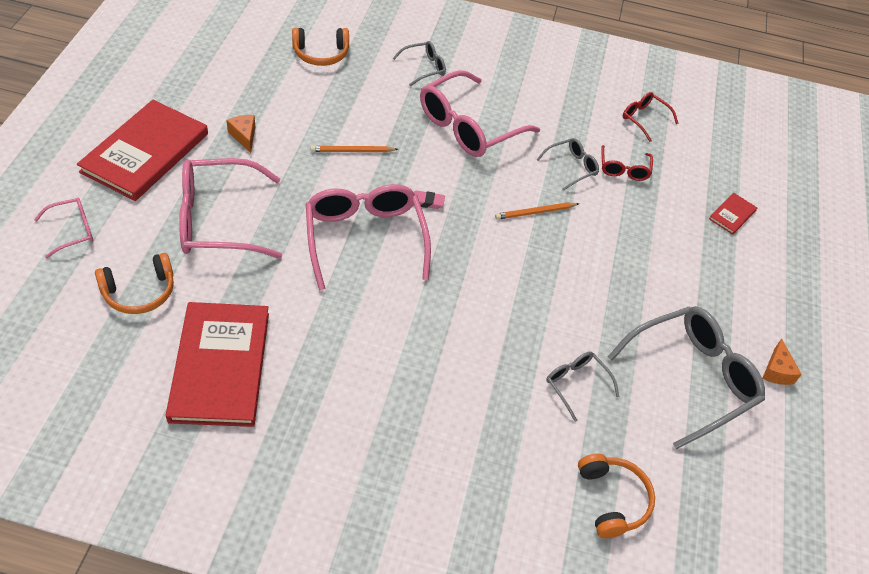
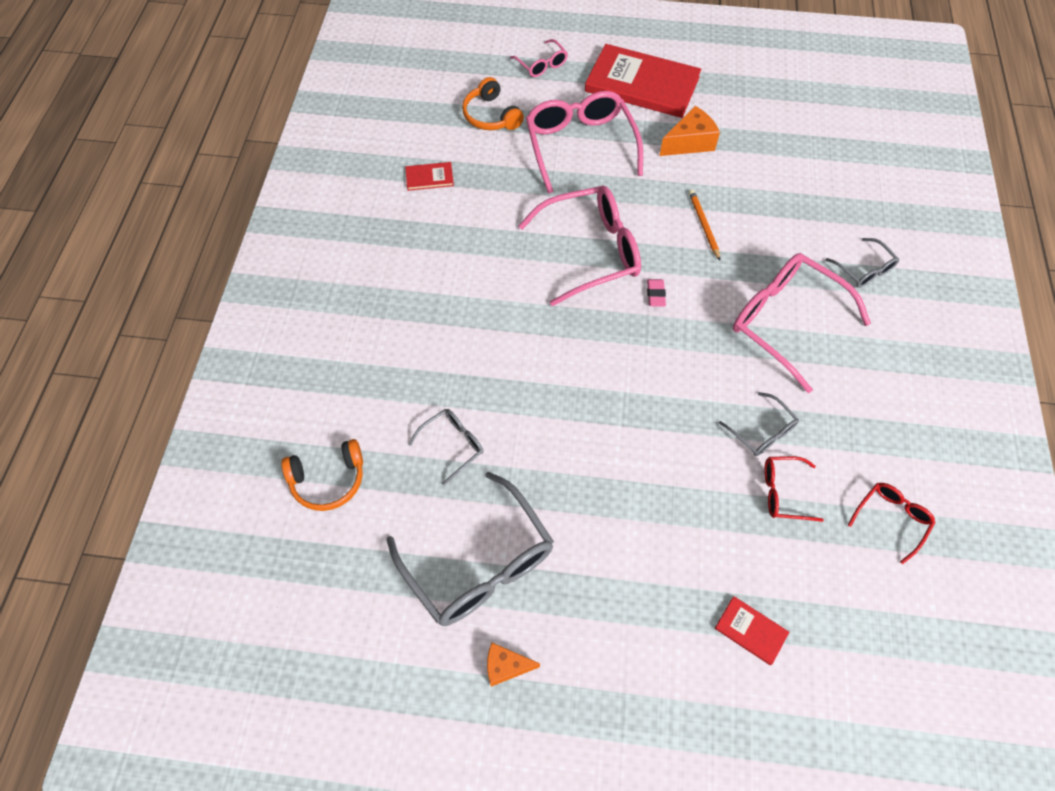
camera: 90 degrees right, 10 degrees up
(220, 366) = (429, 177): red book -> red book, size x0.42
(244, 136) = (689, 142): orange cheese -> orange cheese, size x1.54
(321, 54) = (837, 178): orange headphones -> none
(535, 212) = (675, 396): orange pencil -> none

